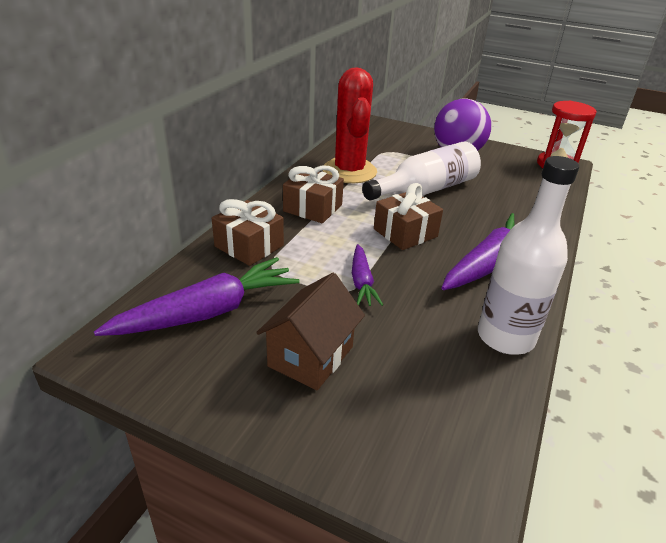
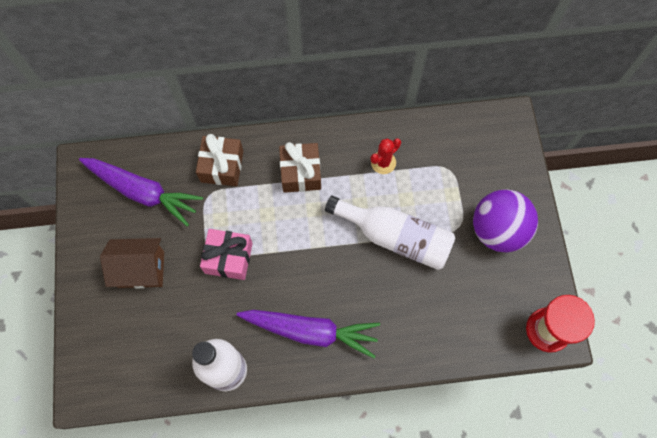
camera: 60 degrees right, 35 degrees up
(349, 171) = (383, 162): red cactus -> red cactus, size x0.47
(362, 282) = (228, 258): purple carrot -> pink gift
(405, 233) = (312, 254): brown gift -> none

